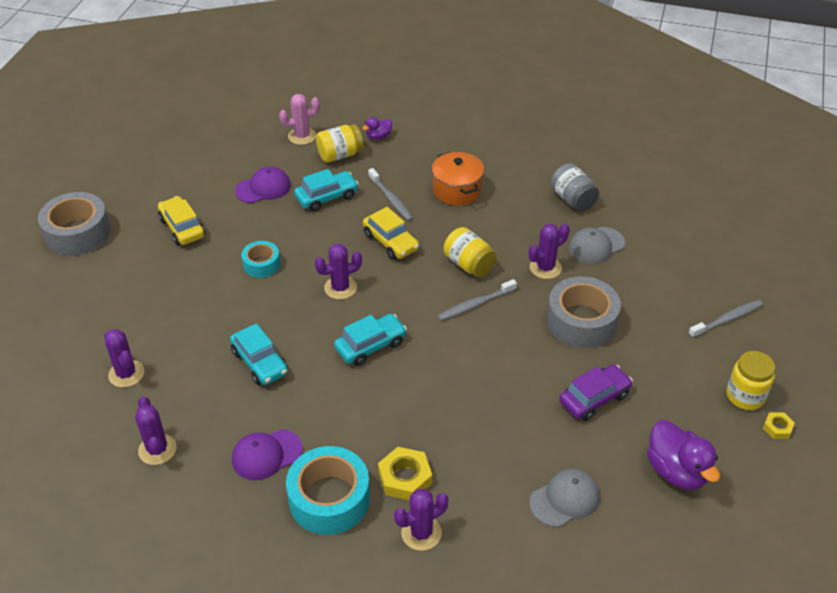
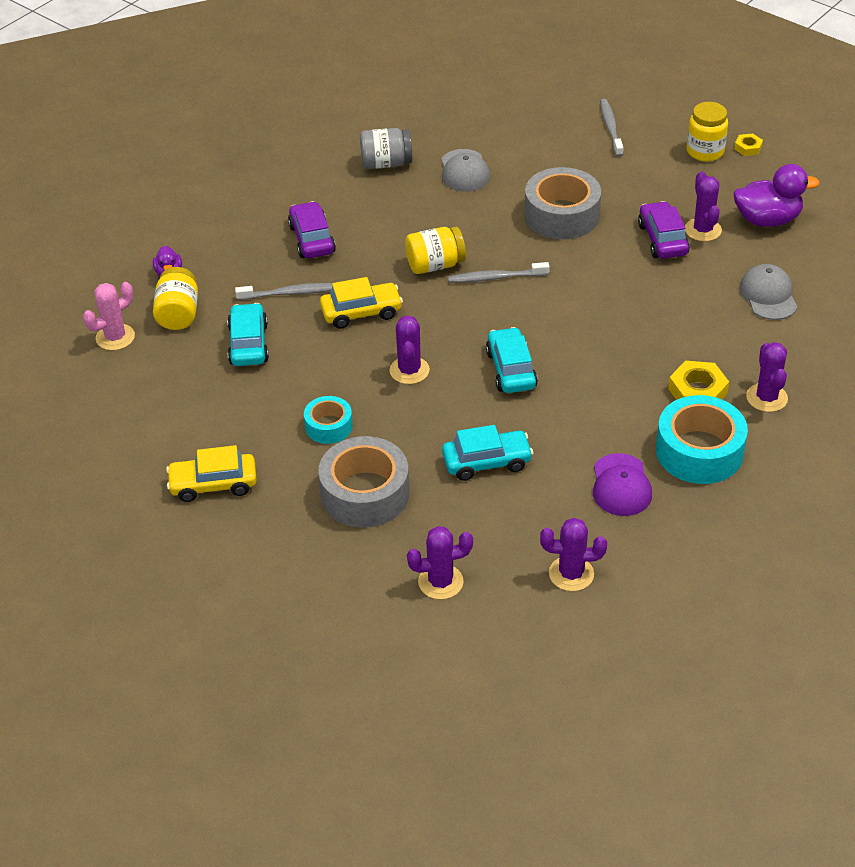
camera: 65 degrees left, 0 degrees up
(78, 233) = (150, 591): grey tape -> grey tape (365, 493)
(263, 188) = (190, 394): purple cap -> none
(302, 136) = (115, 337): pink cactus -> pink cactus turned 45 degrees clockwise
(457, 190) = (312, 239): orange pot -> purple car
(475, 304) = (496, 277): grey toothbrush -> grey toothbrush turned 90 degrees clockwise
(545, 268) = (474, 214): purple cactus -> purple cactus (703, 230)

